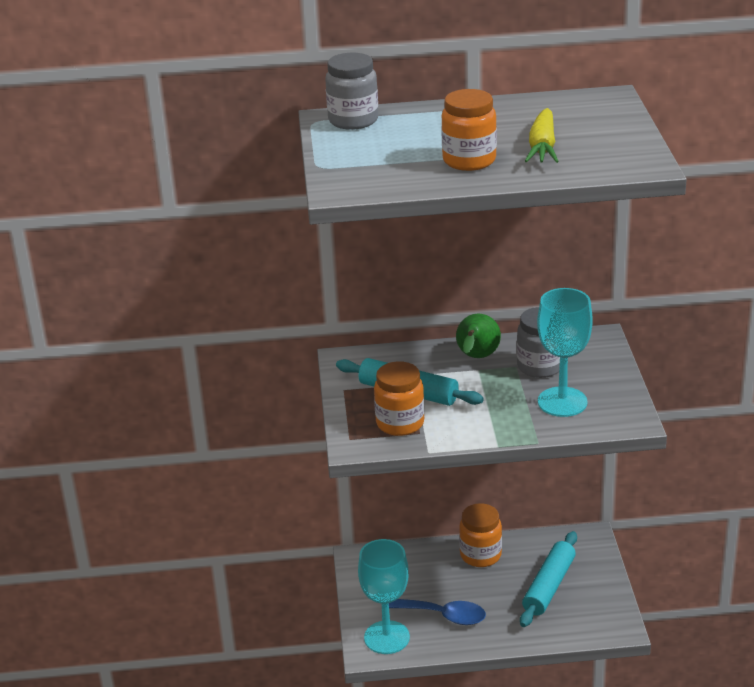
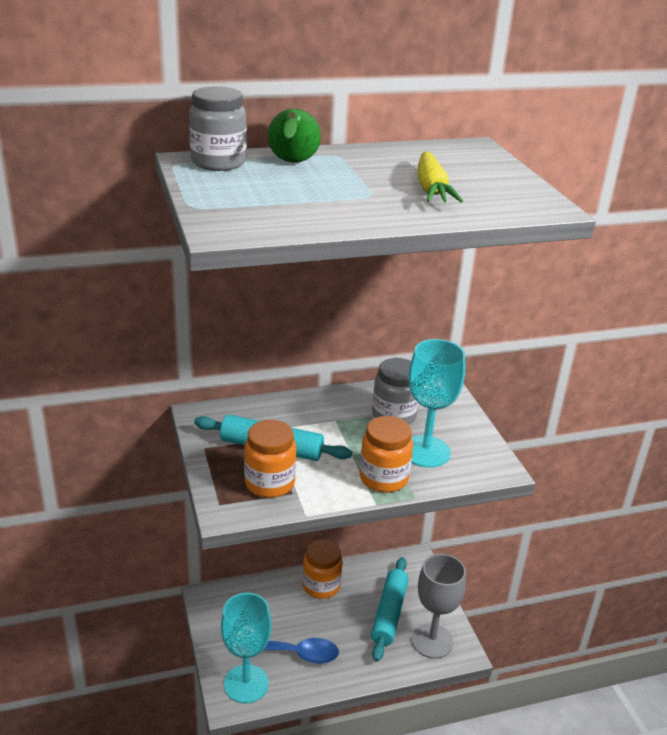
camera: 15 degrees left, 0 degrees up
(469, 160) = (359, 201): orange jar -> orange jar (383, 478)
(476, 358) = (331, 408): green pear -> green pear (292, 163)
(589, 615) = (432, 641): none -> grey goblet

